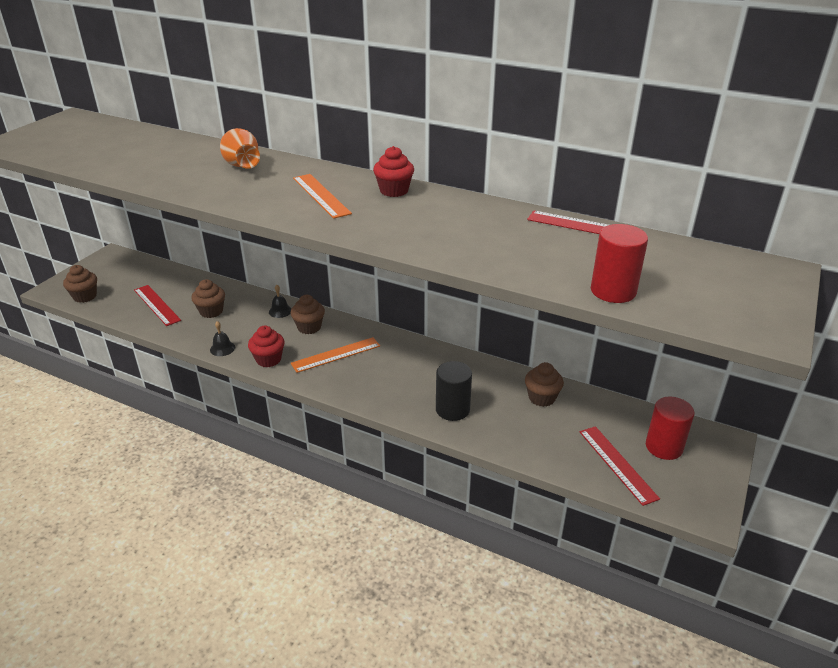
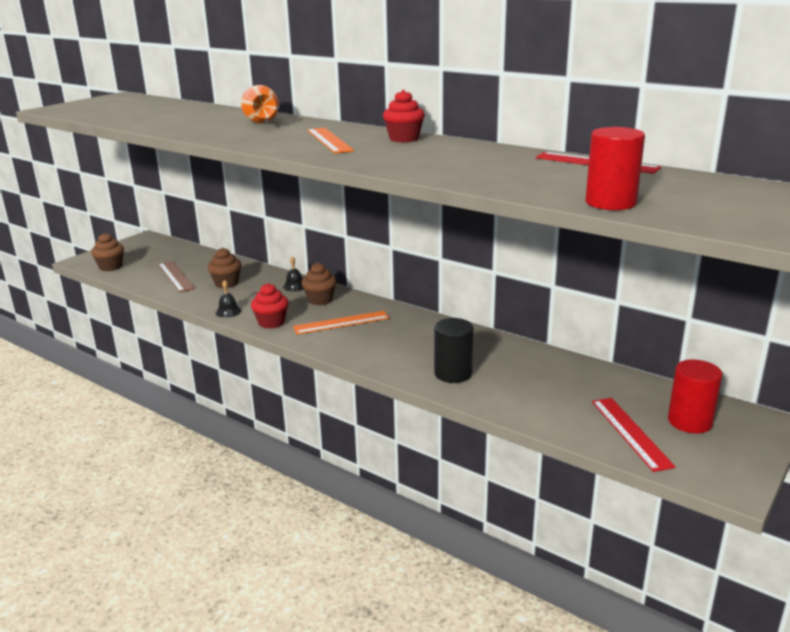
camera: 10 degrees right, 10 degrees down
(156, 305) = (175, 276): red ruler -> brown ruler
(541, 398) = (555, 370): brown cupcake -> none

